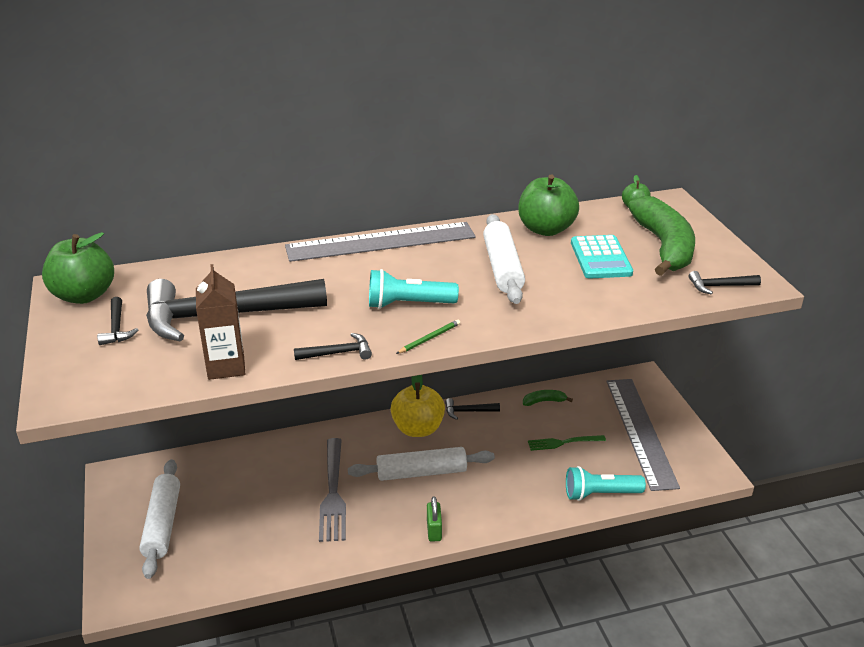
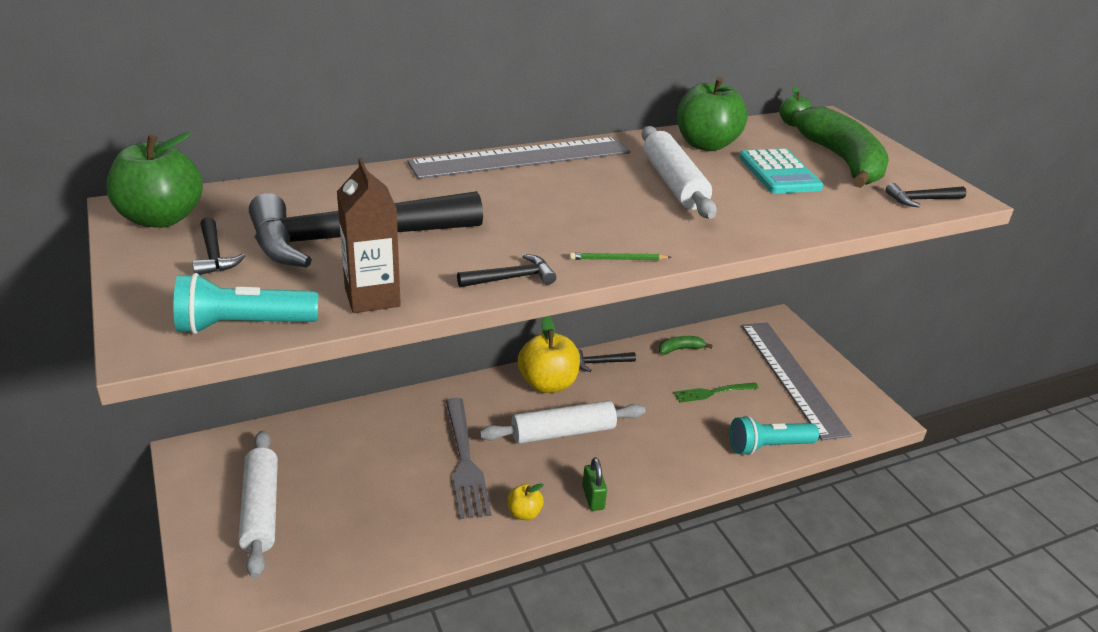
camera: 10 degrees left, 0 degrees up
(373, 540) = (524, 513): none -> yellow apple
(408, 304) = (578, 223): turquoise flashlight -> turquoise flashlight (243, 325)
(429, 338) = (618, 259): green pencil -> green pencil turned 135 degrees counterclockwise

